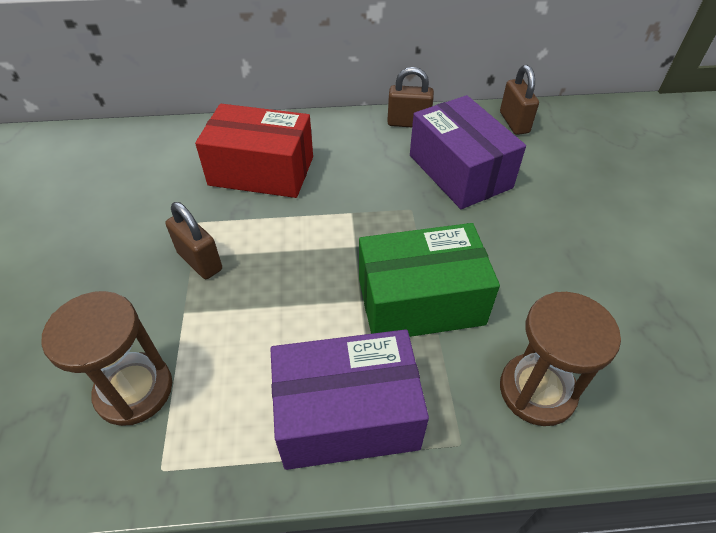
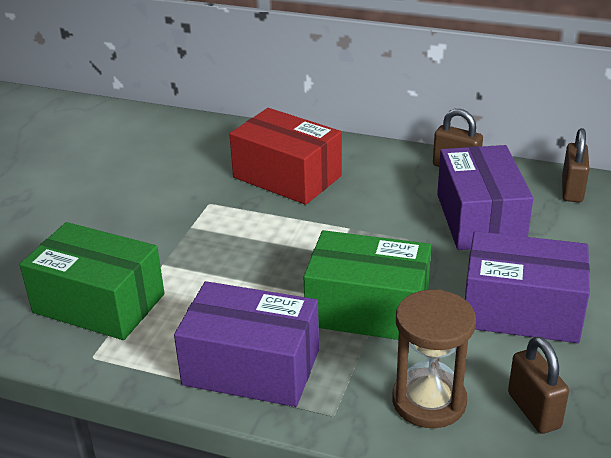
camera: 25 degrees right, 15 degrees down
(134, 390) = (99, 303): brown hourglass -> green box
(200, 261) = (195, 231): brown padlock -> brown padlock (533, 410)
(551, 258) = (521, 310): none -> purple box

